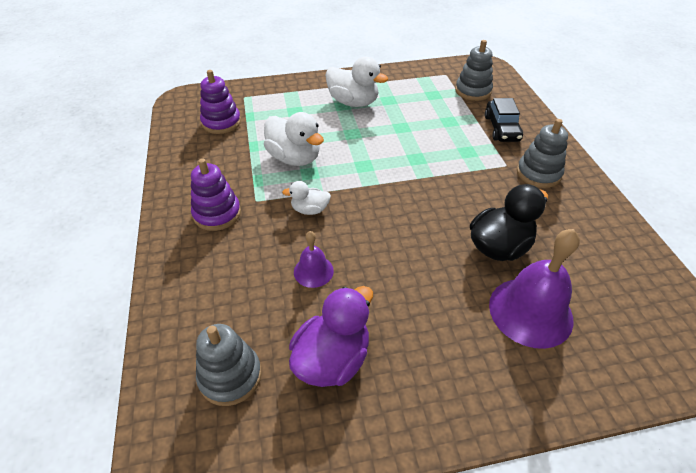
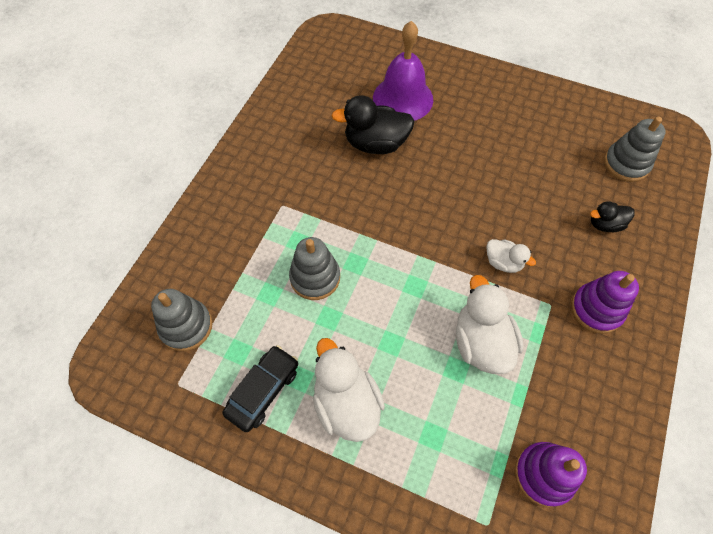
camera: 145 degrees left, 15 degrees up
(233, 287) = (605, 224): none -> black duck
(313, 271) = (533, 203): purple bell -> none
(332, 359) = (553, 139): purple duck -> none
(501, 128) = (230, 249): black car -> black car (263, 391)
(538, 173) = (267, 181): grey stacking toy -> grey stacking toy (315, 277)

